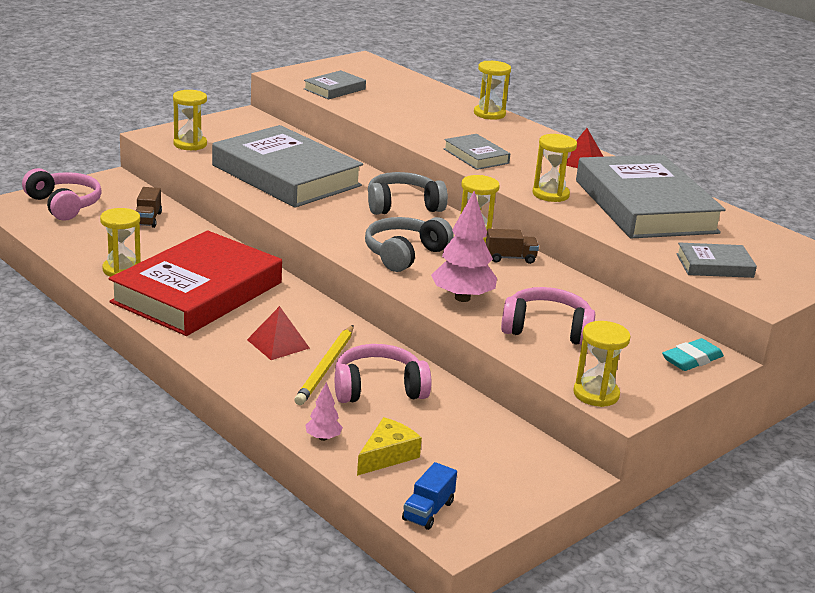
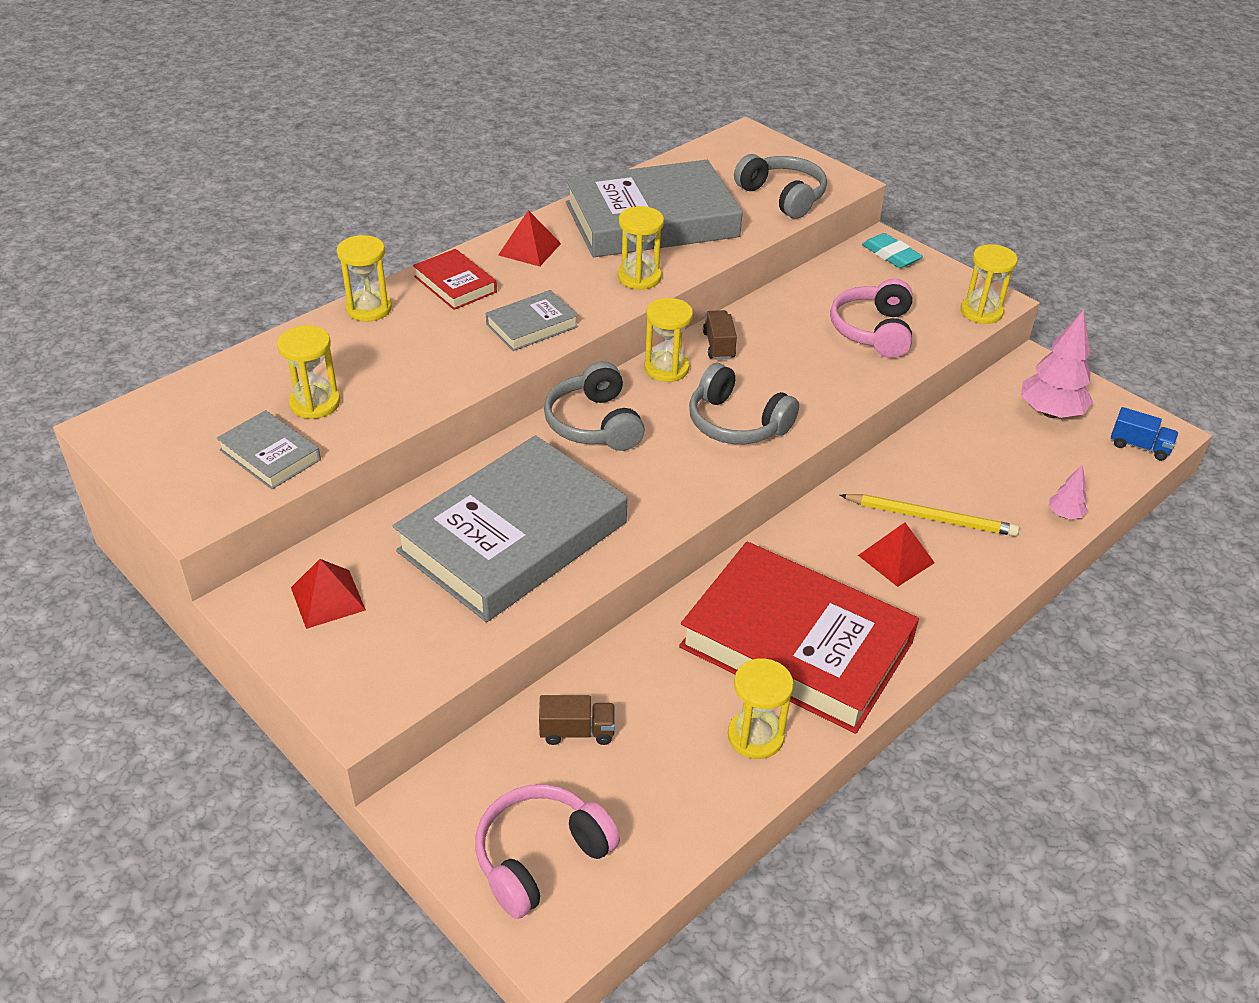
camera: 90 degrees left, 15 degrees up
(190, 144) = (397, 660): yellow hourglass -> yellow hourglass (315, 403)
(243, 131) = (327, 598): none -> red pyramid
(378, 388) = (955, 478): pink headphones -> none
(387, 455) = (1070, 471): yellow cheese -> none
(462, 298) = (829, 382): pink tree -> pink tree (1050, 412)
(525, 137) = (455, 284): none -> red book
(714, 265) = (782, 197): grey book -> grey headphones

